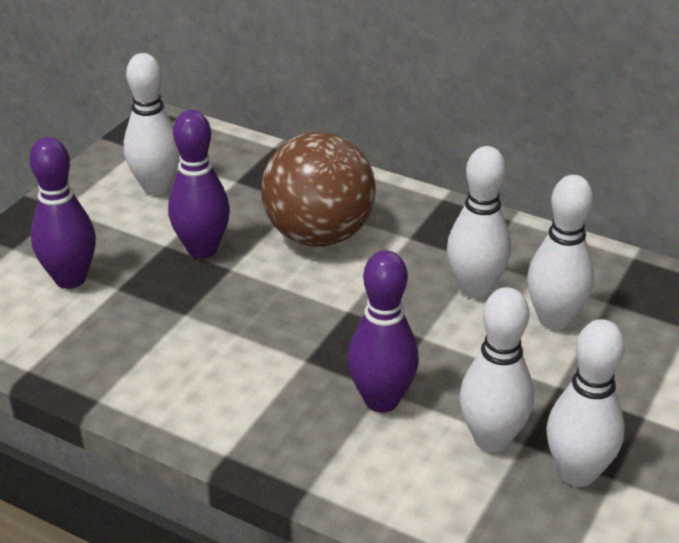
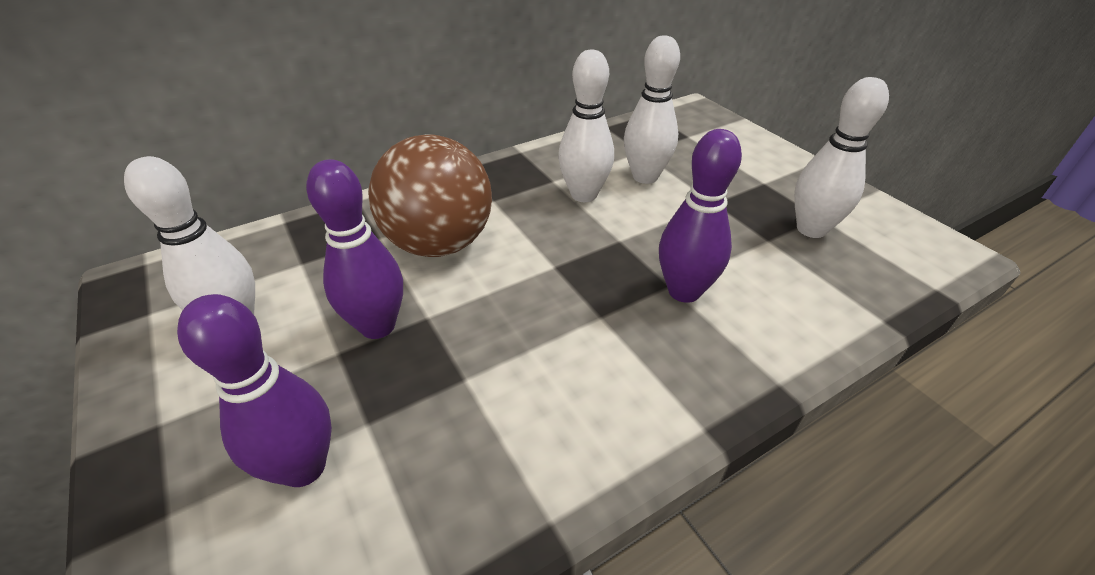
camera: 60 degrees left, 5 degrees up
(491, 439) = (759, 252): white bowling pin -> none

